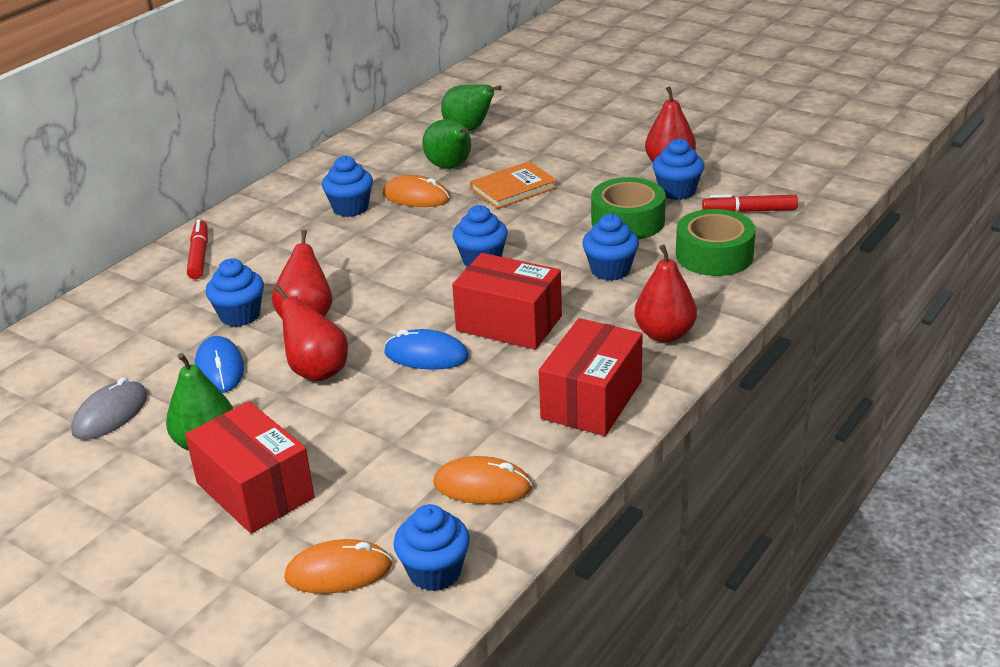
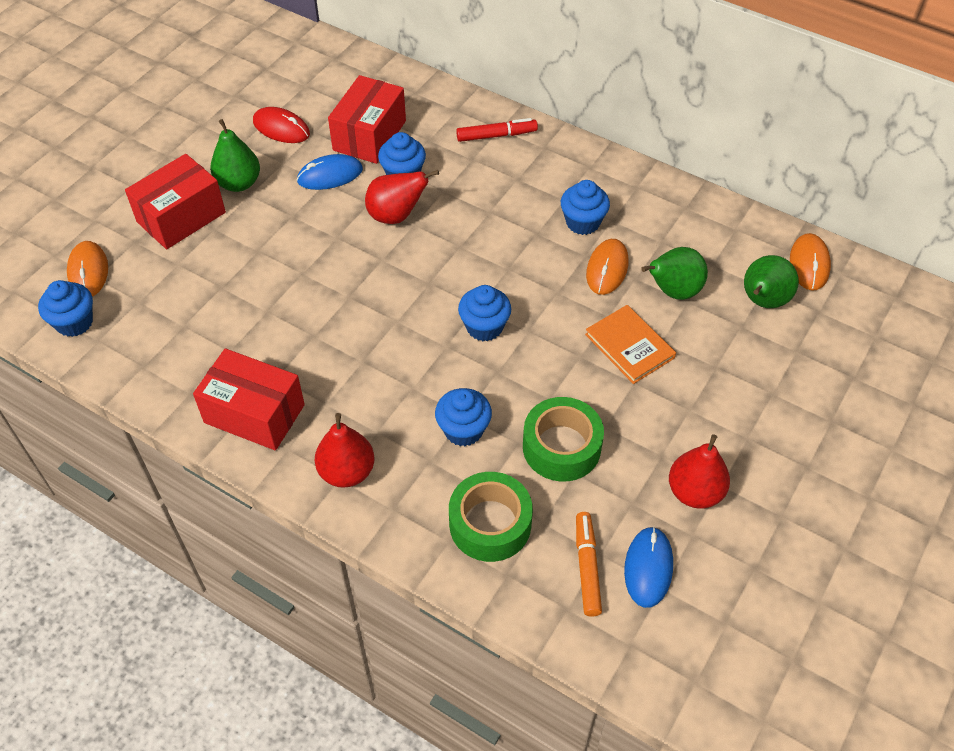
camera: 85 degrees right, 20 degrees up
(110, 414) = (281, 128): grey mouse -> red mouse
(317, 371) = (319, 232): red pear -> none
(426, 355) = (333, 298): blue mouse -> blue mouse (648, 568)
(482, 486) = (159, 344): orange mouse -> orange mouse (809, 264)
(509, 323) = (376, 352): red box -> red box (369, 135)
(677, 191) = (631, 497): blue cupcake -> none
(749, 211) = (587, 567): red marker -> orange marker

